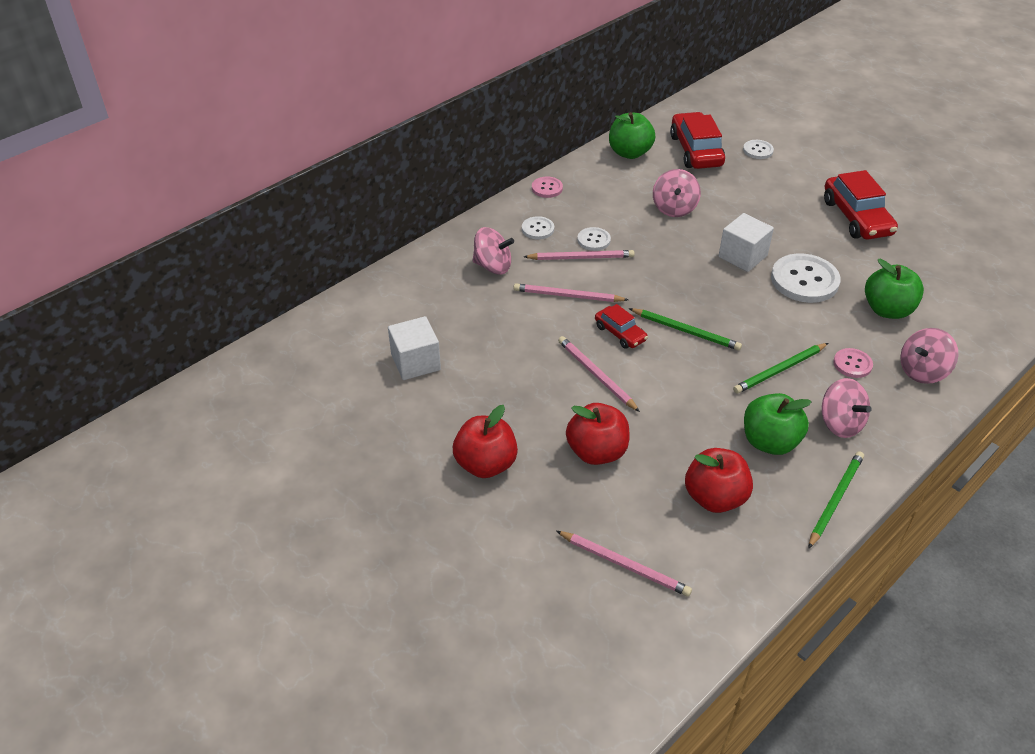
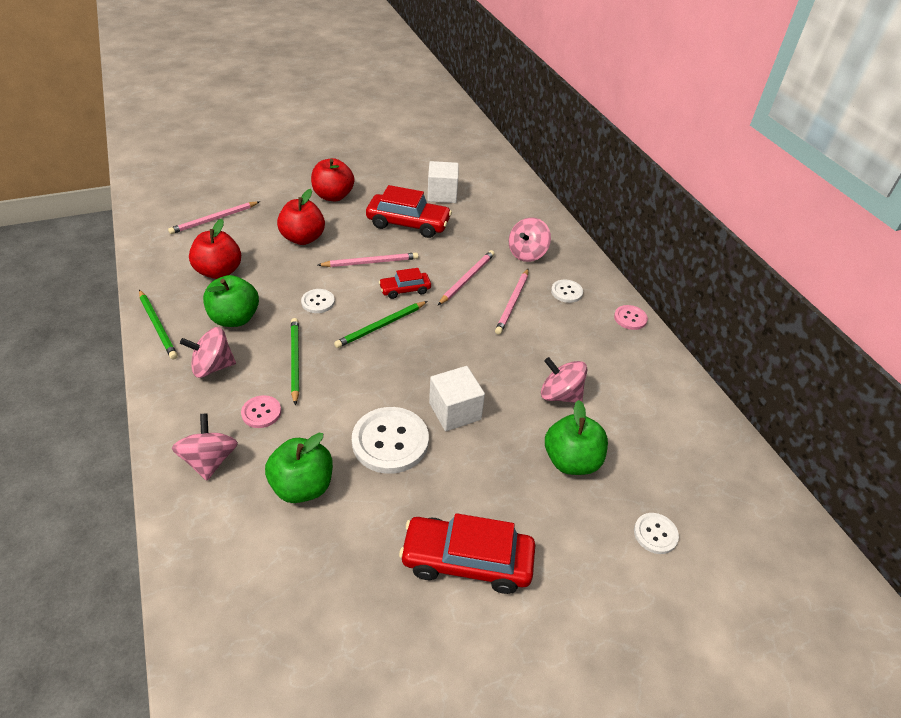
camera: 110 degrees right, 0 degrees up
(593, 240) = (534, 319): white button -> white button (318, 302)
(629, 153) = (680, 403): green apple -> green apple (571, 461)
(696, 151) = (670, 466): red car -> red car (408, 224)

